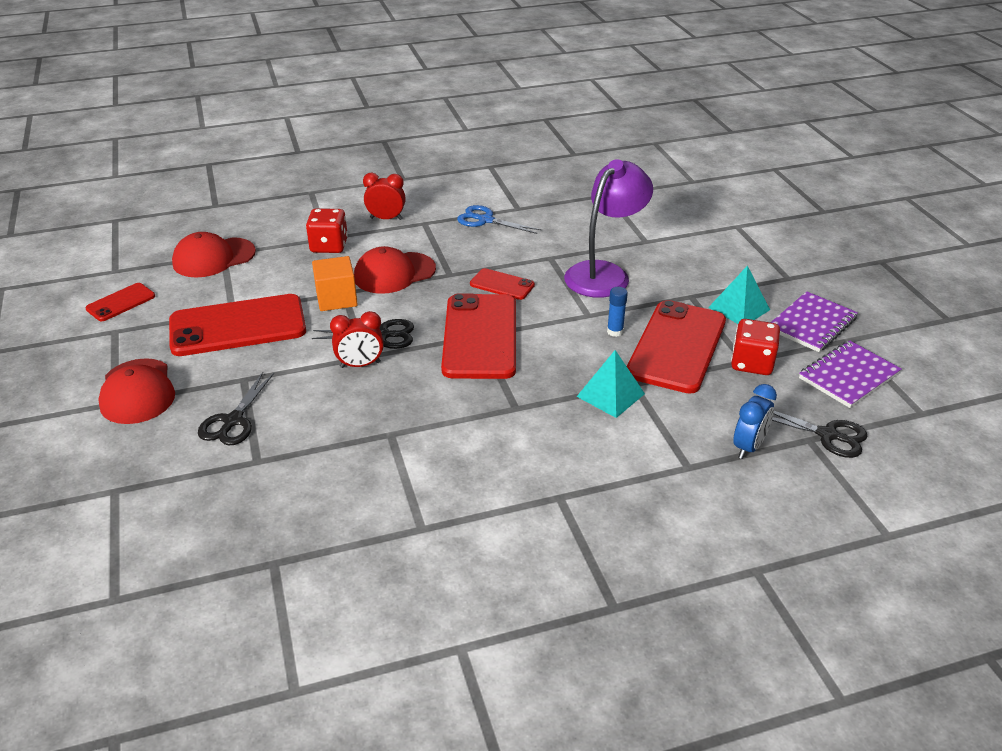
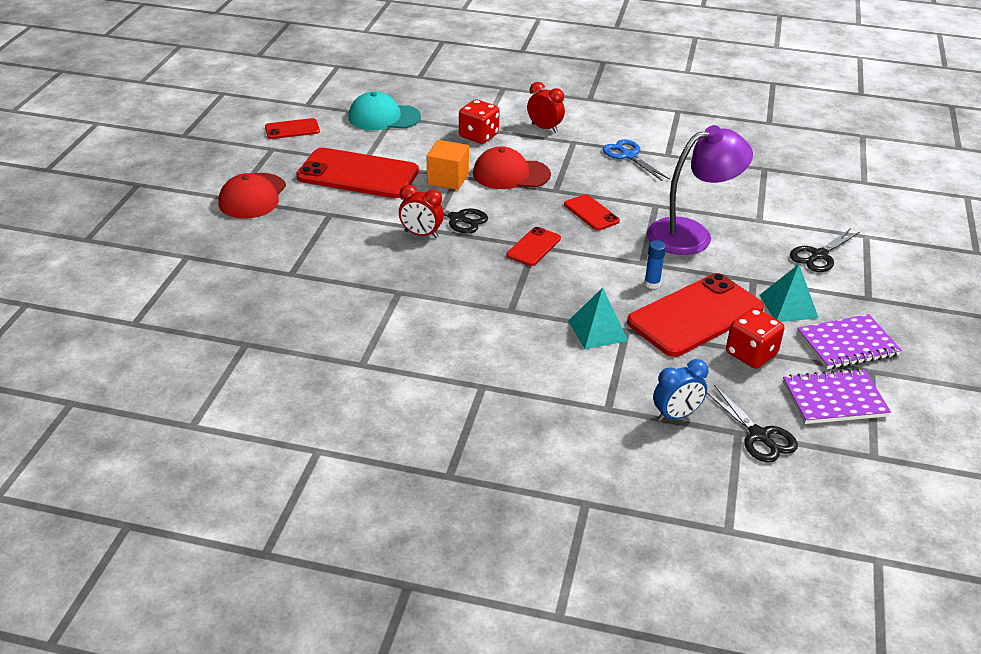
camera: 30 degrees right, 0 degrees up
(213, 258) = (383, 117): red cap -> turquoise cap
(233, 421) = (298, 240): black scissors -> black scissors (819, 255)
(480, 336) = (533, 247): red phone -> red phone, size x0.49

